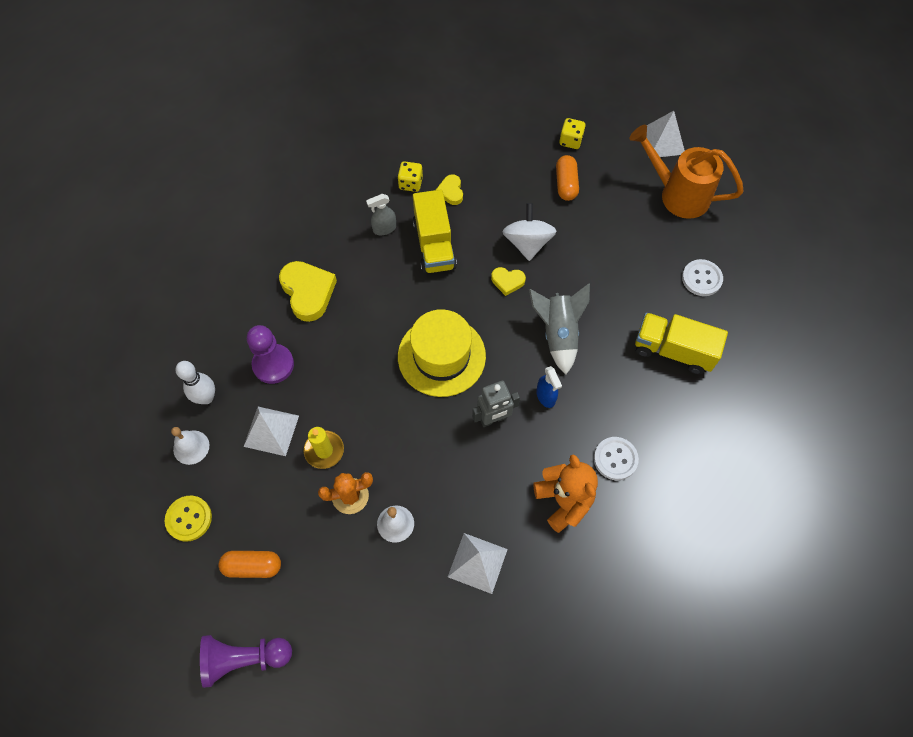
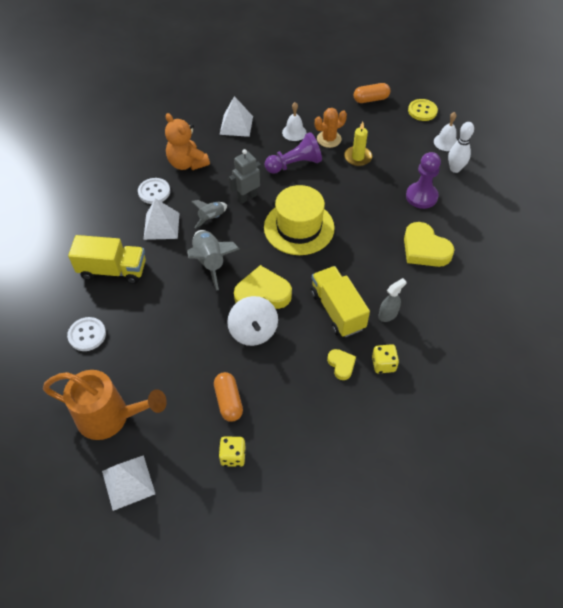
camera: 165 degrees right, 10 degrees down
(244, 658) = (353, 67): purple pawn -> purple pawn (294, 164)
(271, 431) = (399, 160): white pyramid -> white pyramid (161, 226)
(507, 281) = (262, 293): yellow heart -> yellow heart, size x1.87
(546, 396) = (211, 218): blue spray bottle -> grey rocket

